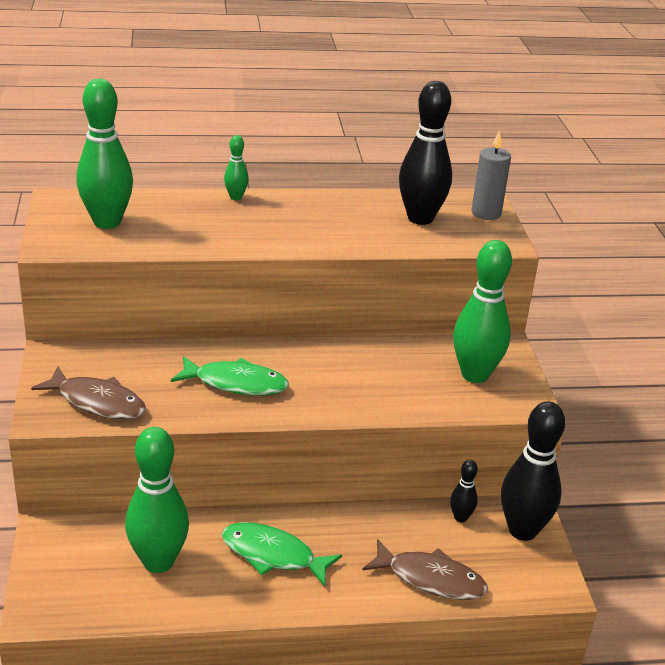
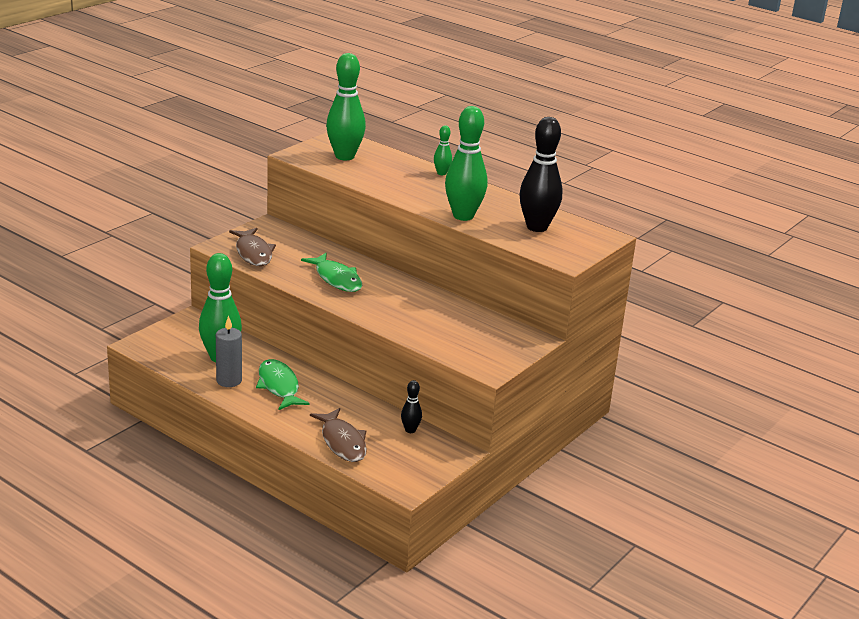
camera: 45 degrees right, 5 degrees down
(475, 375) = (484, 342): green bowling pin -> green bowling pin (463, 216)
(486, 213) = (589, 243): grey candle -> grey candle (229, 381)
(522, 530) = (436, 456): black bowling pin -> none

